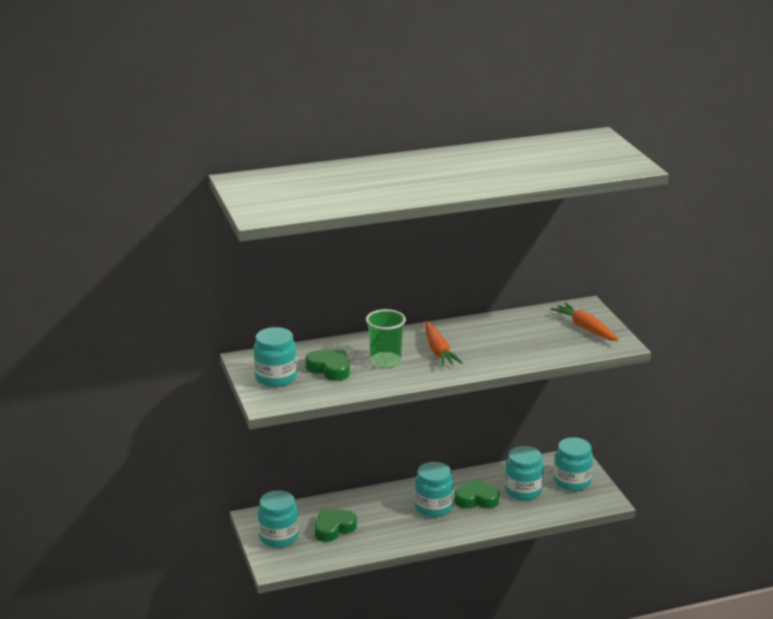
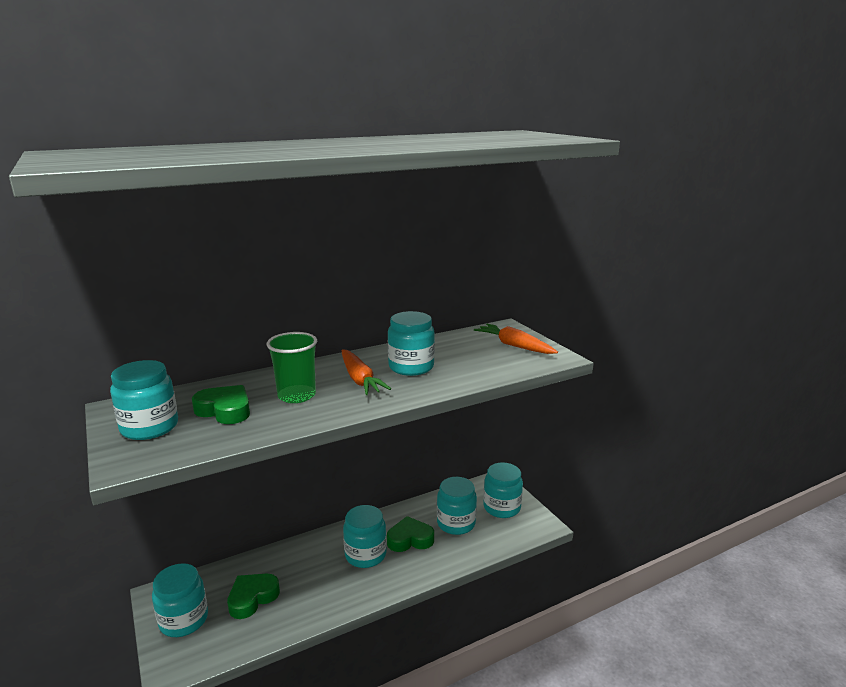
camera: 10 degrees left, 5 degrees down
(484, 342) = (411, 367): none -> turquoise jar

